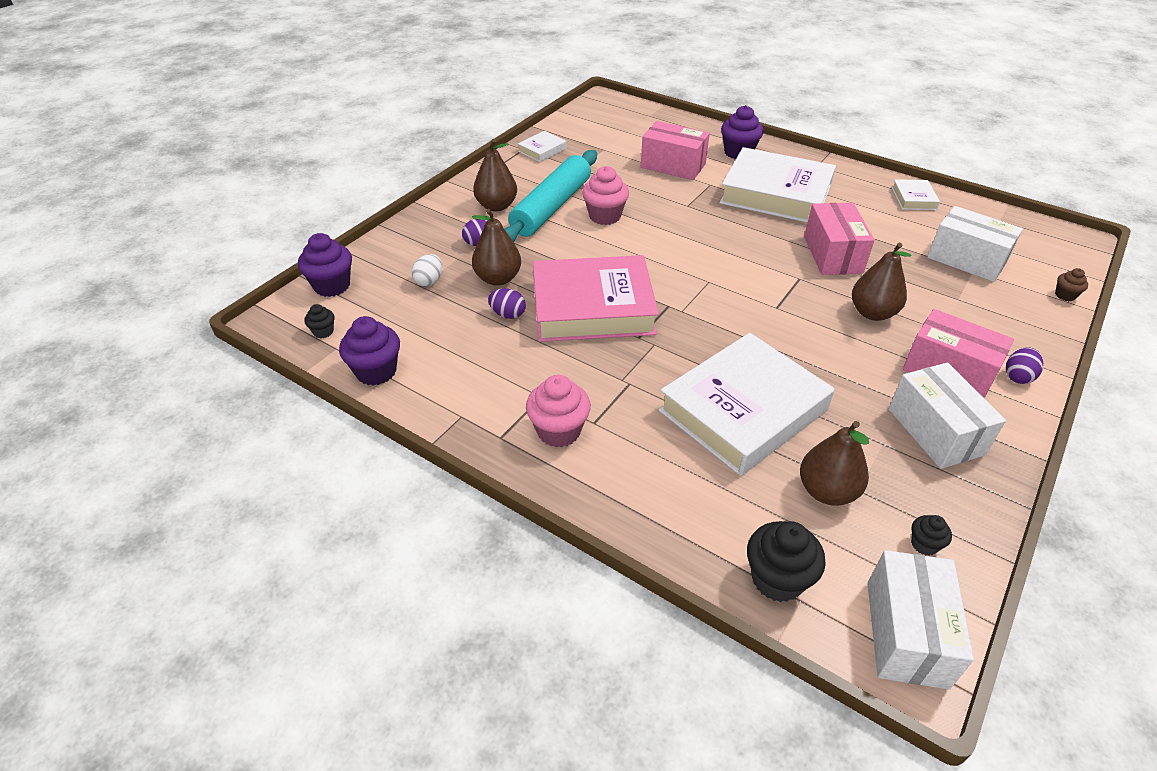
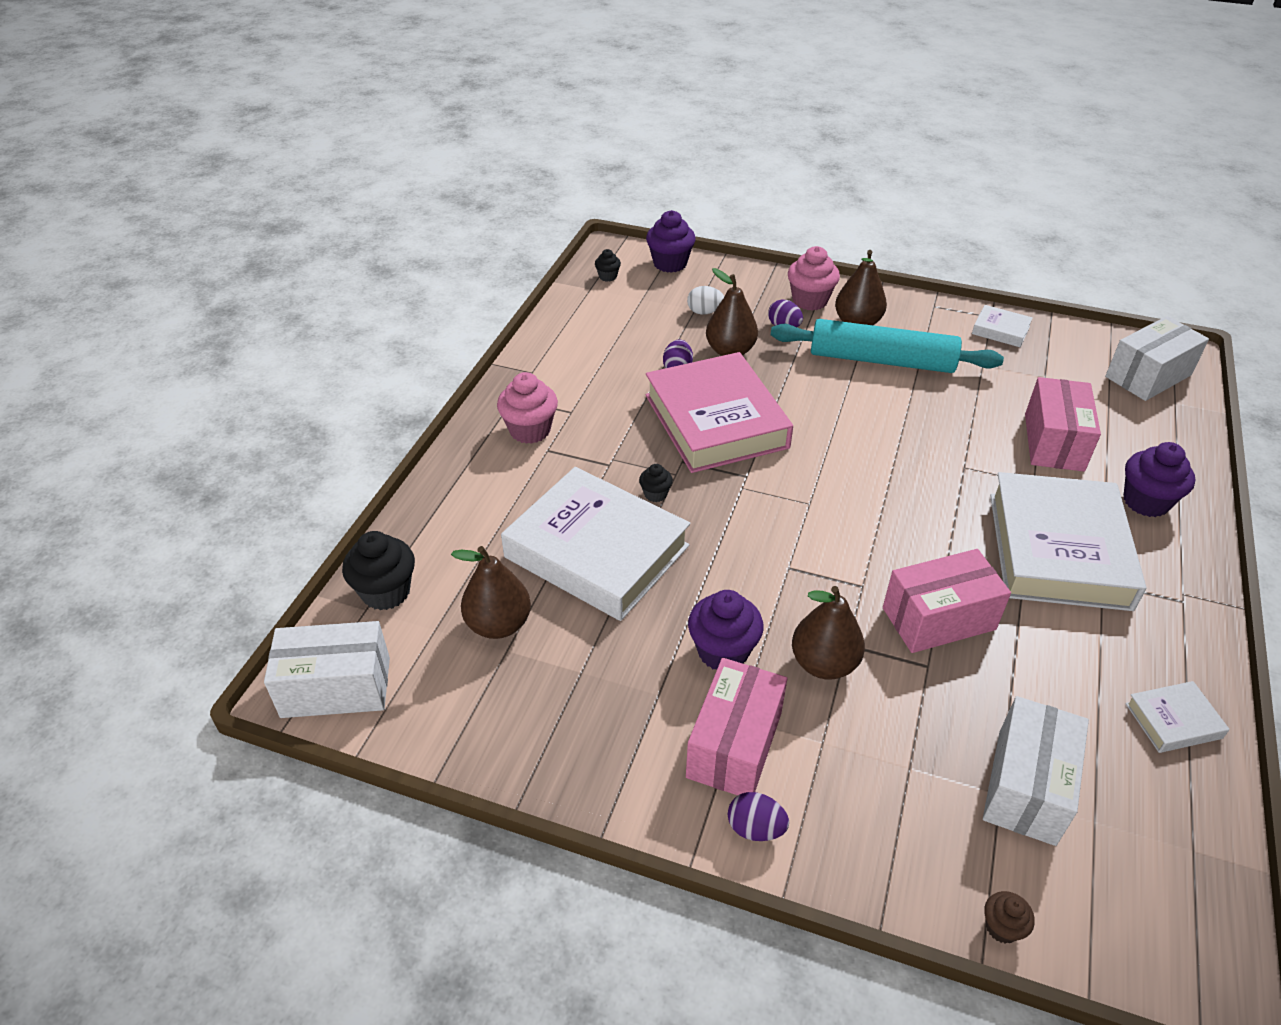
camera: 75 degrees right, 0 degrees up
(376, 371) = (569, 315): purple cupcake -> purple cupcake (723, 651)
(605, 216) = (891, 402): pink cupcake -> pink cupcake (810, 300)
(924, 544) = (443, 705): black cupcake -> black cupcake (655, 494)
(935, 431) = (615, 724): white box -> white box (1148, 376)

